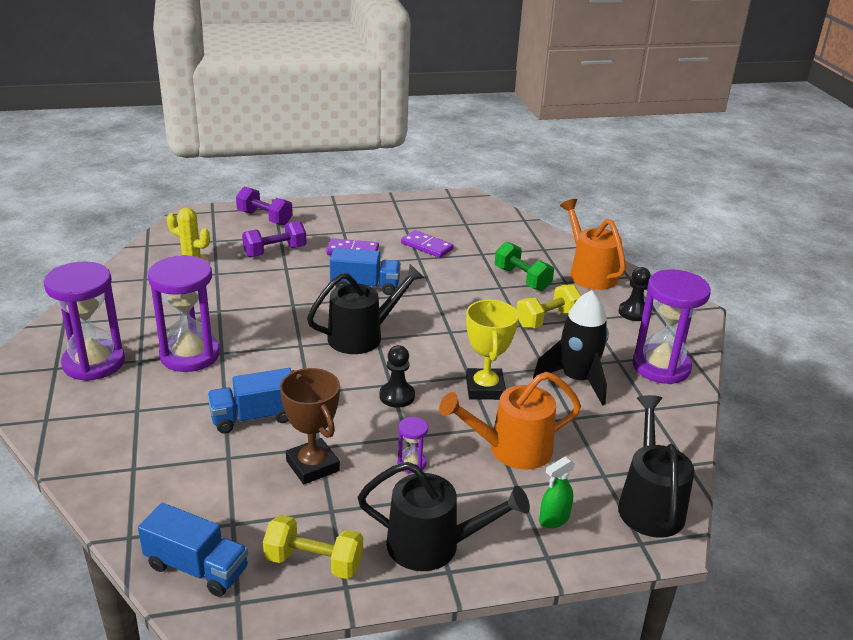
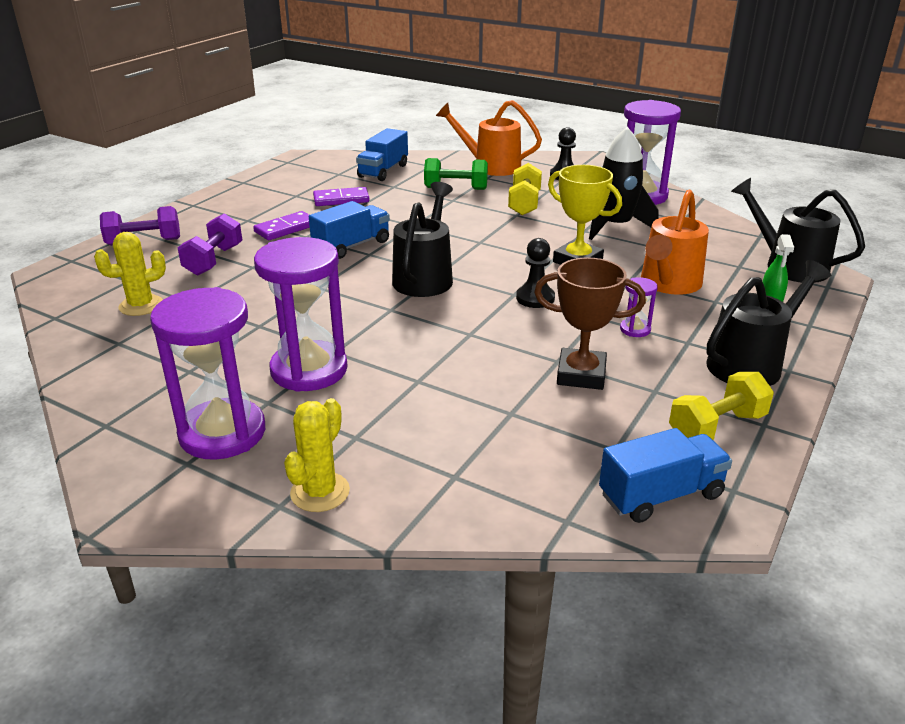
camera: 45 degrees left, 0 degrees up
(70, 426) = (320, 492): none -> yellow cactus
(254, 417) = (467, 375): blue truck -> blue truck (383, 171)

